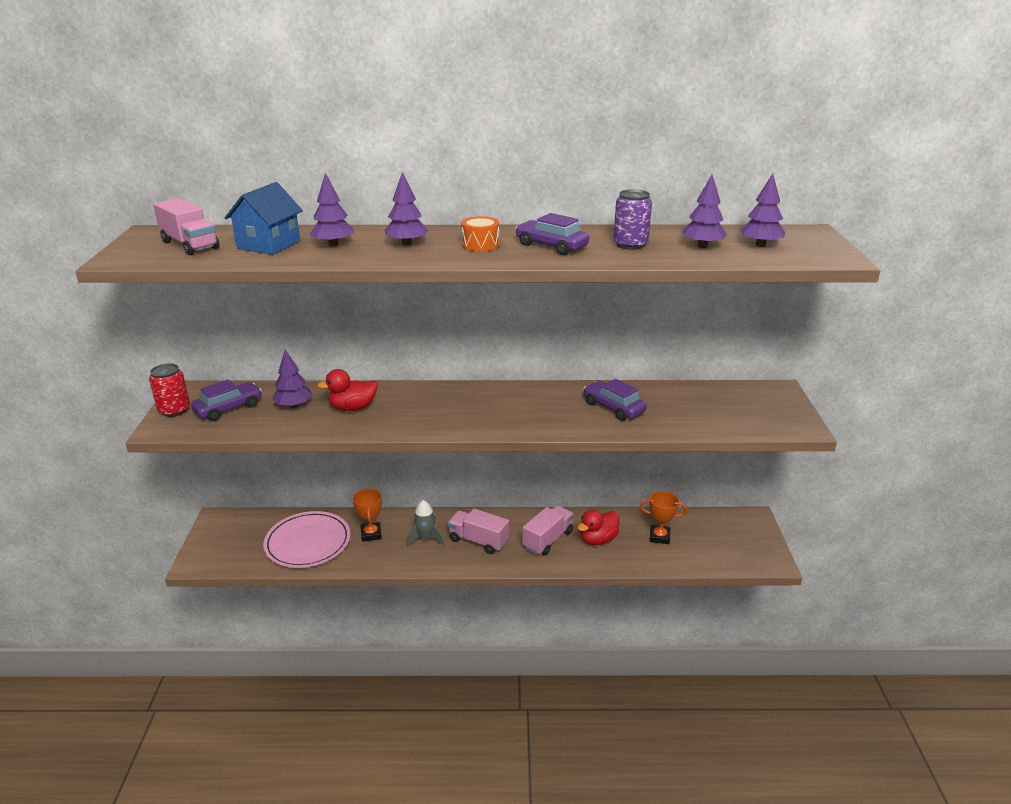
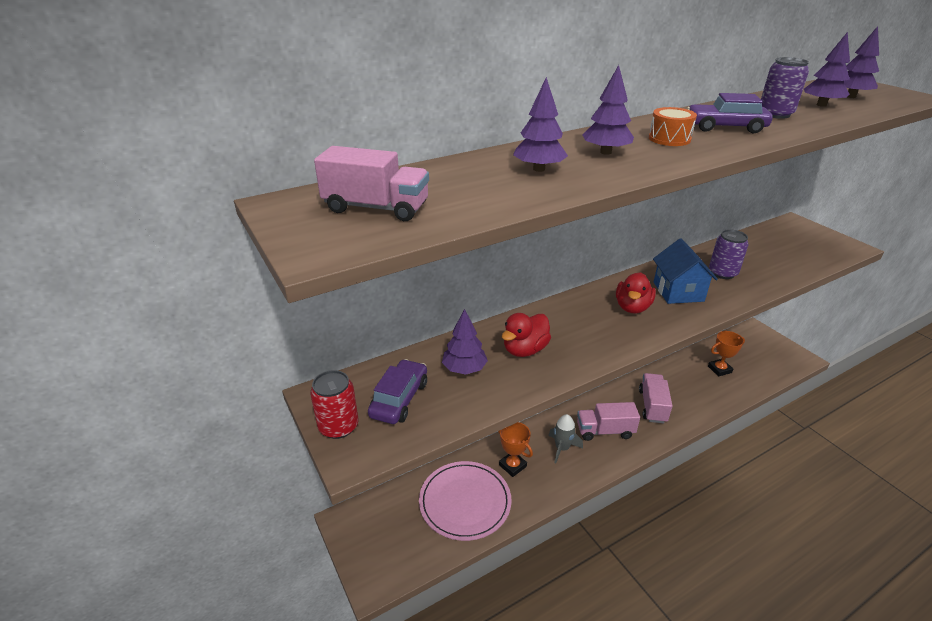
camera: 30 degrees left, 5 degrees up
(268, 244) = (470, 185): blue house -> blue house (678, 292)
(598, 539) = (684, 390): red duck -> red duck (632, 307)
(613, 408) = (722, 273): purple car -> purple can

